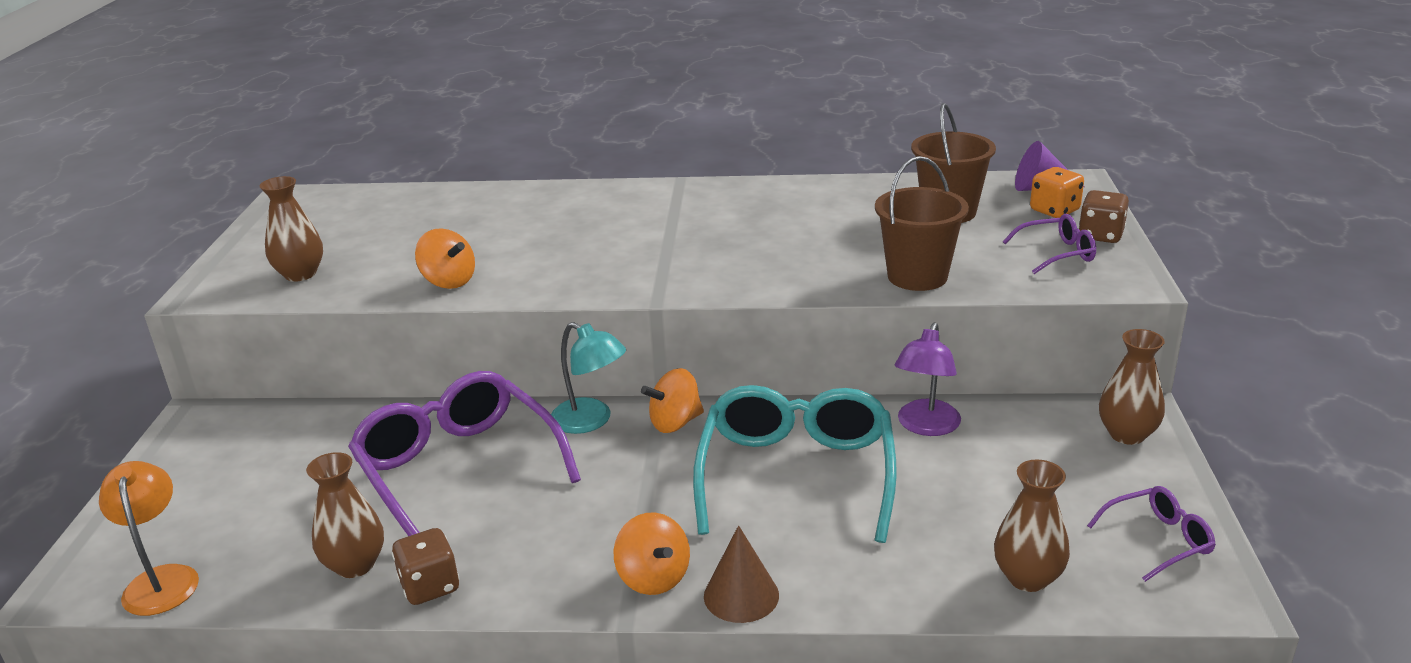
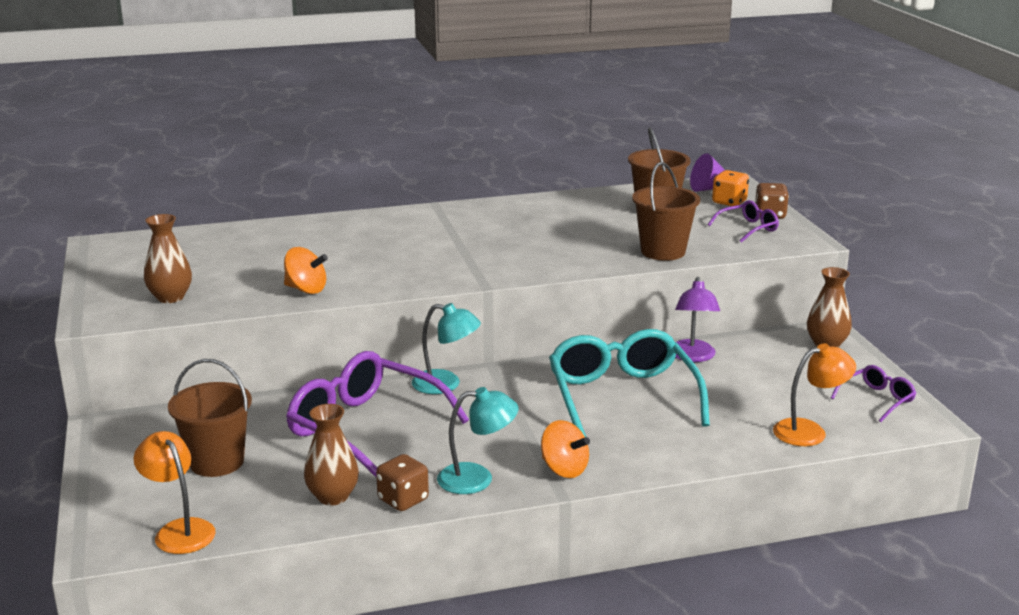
camera: 20 degrees left, 5 degrees down
(268, 489) = (217, 462): none -> brown bucket
(538, 571) = (477, 478): none -> turquoise lamp
(675, 423) = (512, 377): orange spinning top -> none
(741, 595) = (631, 469): brown cone -> none
(1027, 578) = (809, 431): brown vase -> orange lamp

